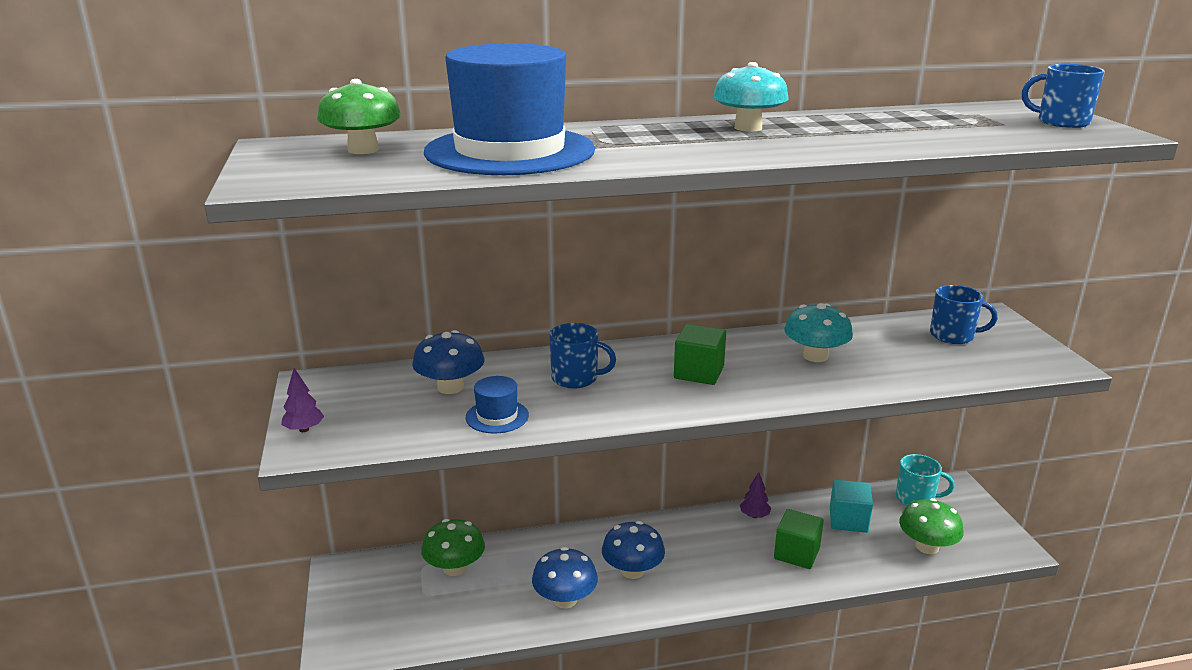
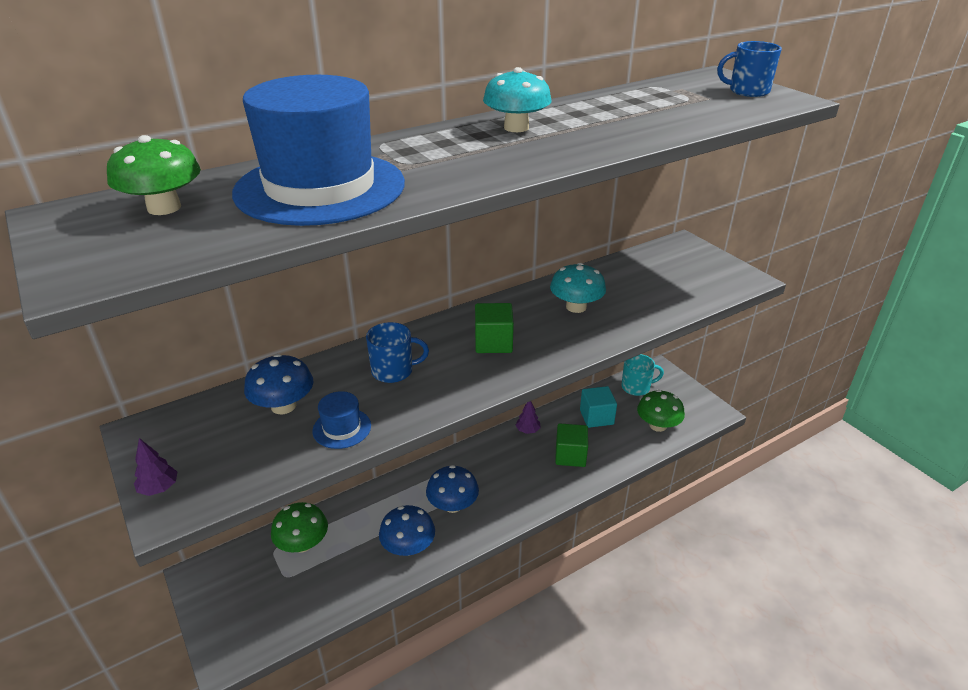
camera: 20 degrees left, 10 degrees up
(953, 336) = (666, 267): blue mug -> none

